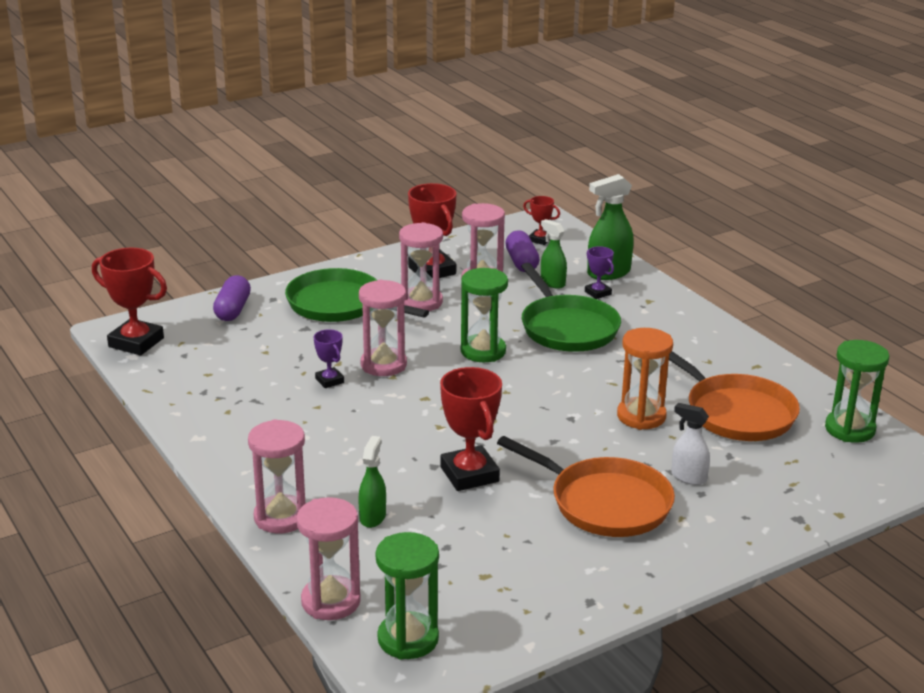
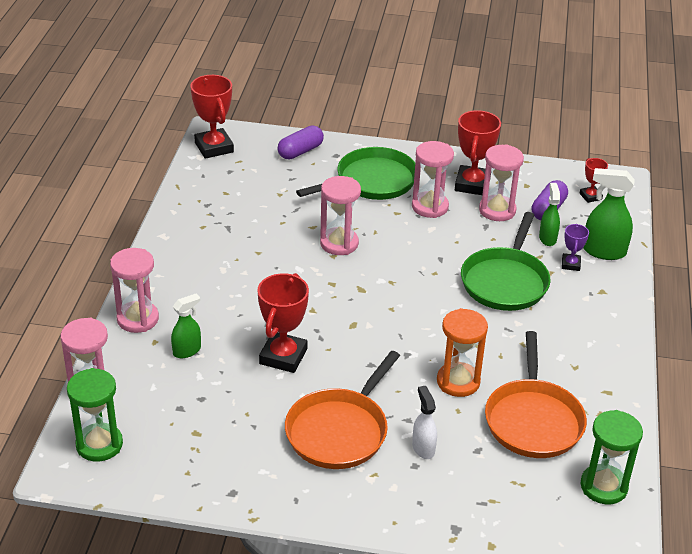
camera: 40 degrees right, 10 degrees up
(329, 381) = (290, 237): purple trophy -> none
(339, 305) = (372, 181): green pan -> green pan turned 75 degrees clockwise
(483, 351) = (419, 268): green hourglass -> none
(605, 503) = (339, 431): orange pan -> orange pan turned 45 degrees clockwise

